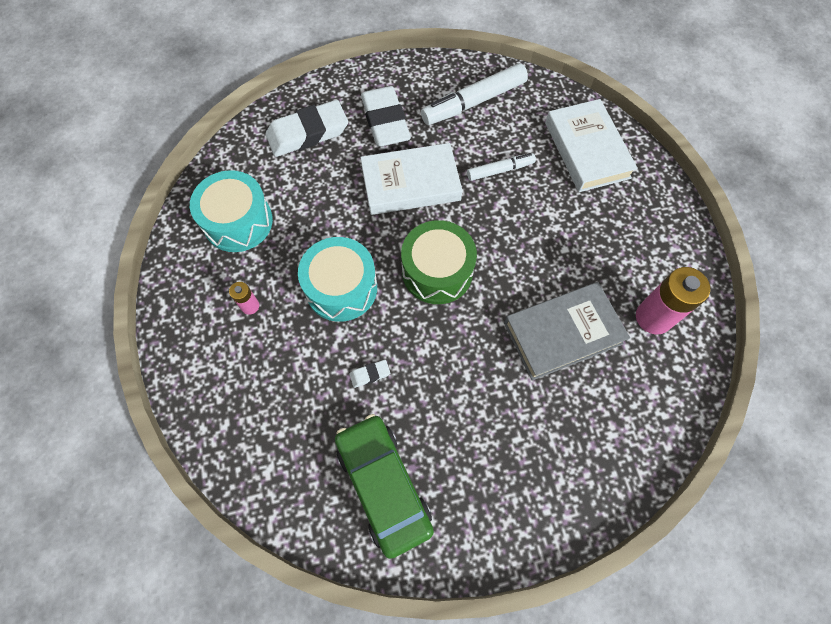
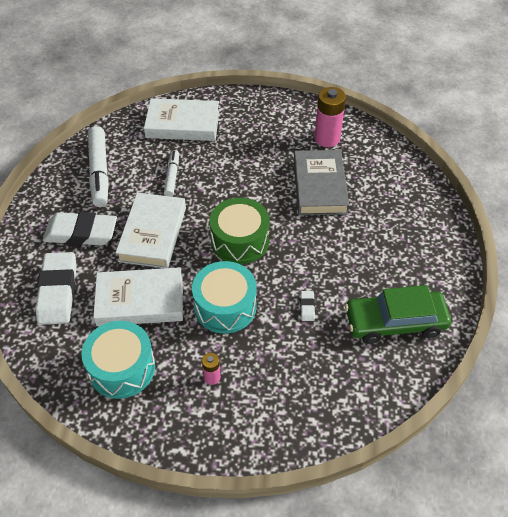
camera: 70 degrees left, 15 degrees down
(321, 206) = (140, 301): none -> white book

